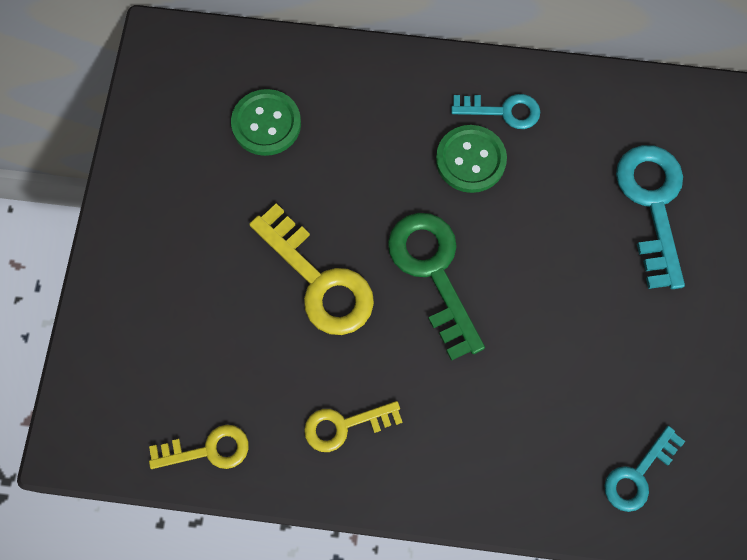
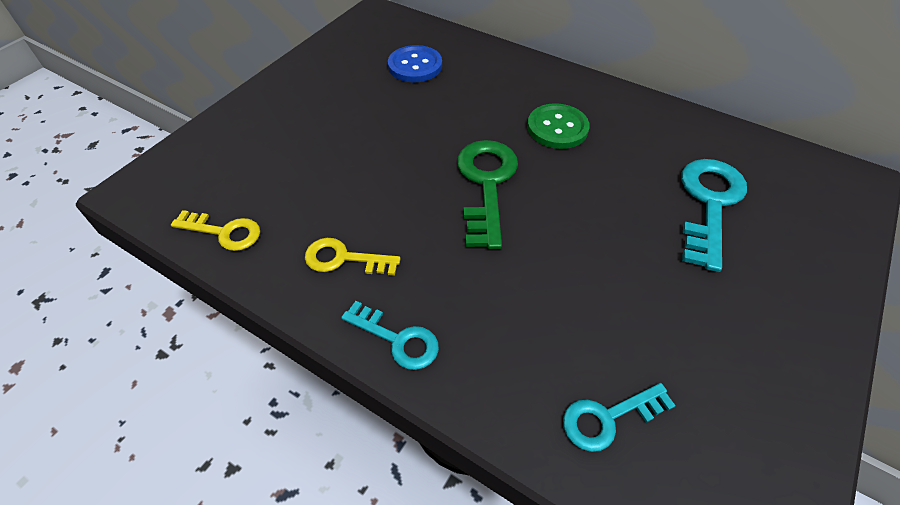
camera: 25 degrees right, 20 degrees down
(266, 124) = (415, 66): green button -> blue button
(319, 281) = (391, 159): yellow key -> none
(503, 111) = (599, 109): turquoise key -> turquoise key (398, 339)

